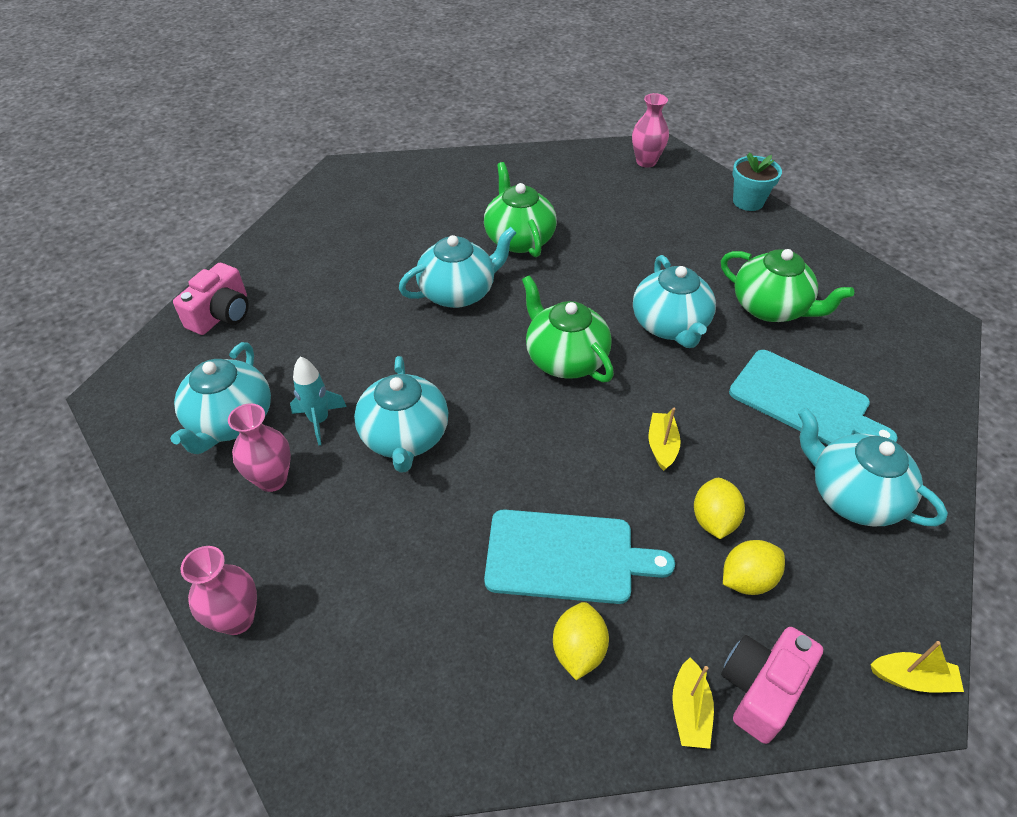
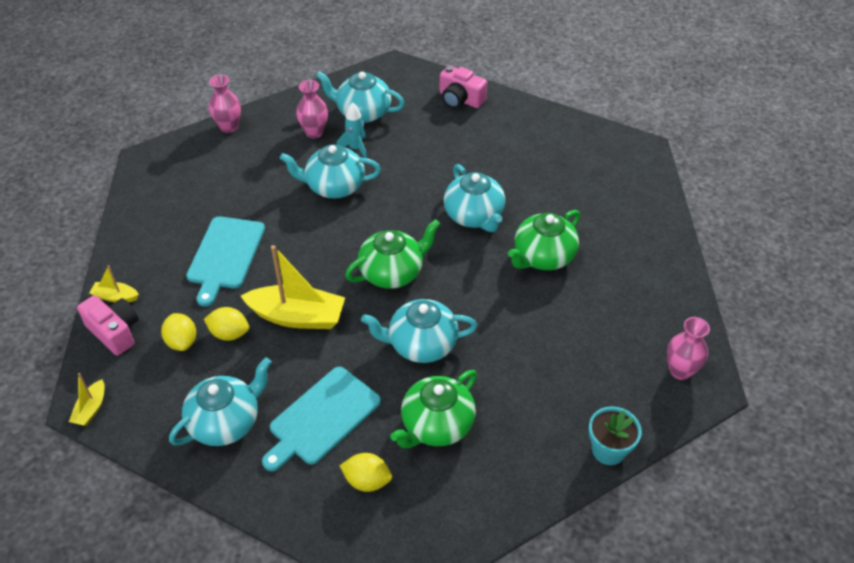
camera: 95 degrees right, 0 degrees up
(519, 239) = (543, 257): green teapot -> green teapot turned 150 degrees clockwise
(578, 650) = (166, 255): yellow lemon -> yellow lemon (367, 481)
(662, 446) = (297, 317): yellow boat -> yellow boat, size x2.06

